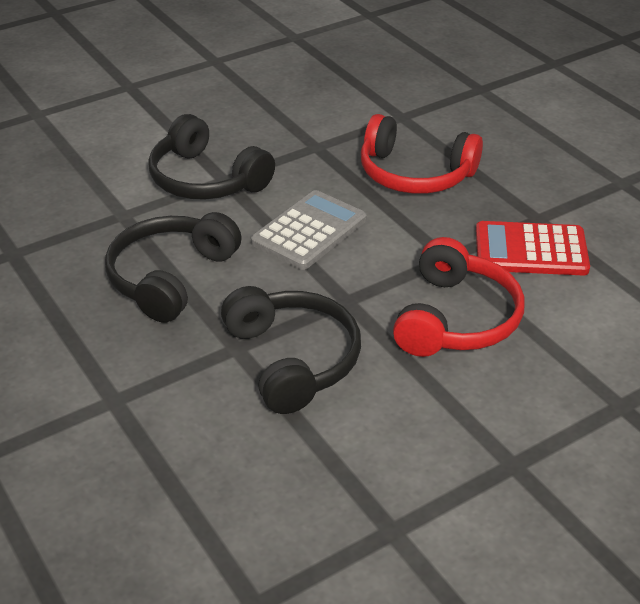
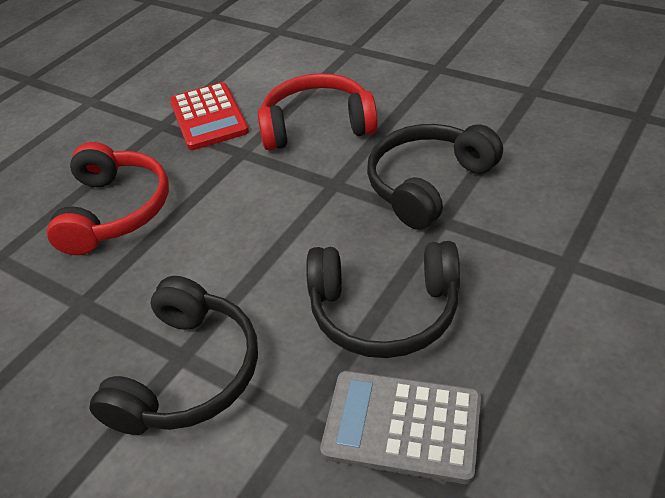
camera: 110 degrees left, 5 degrees up
(309, 231) = (248, 244): grey calculator -> grey calculator (402, 426)

